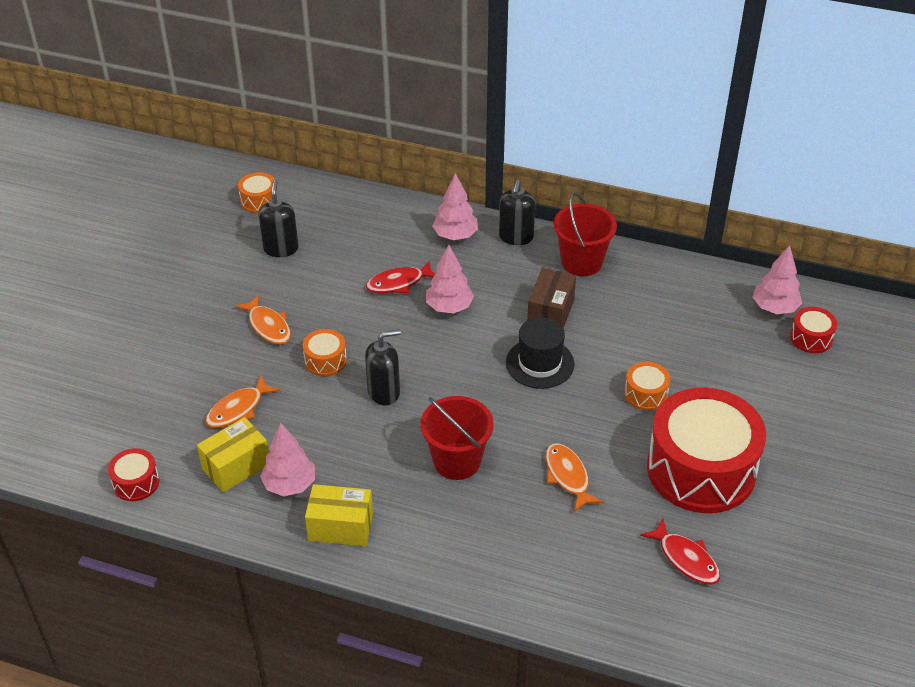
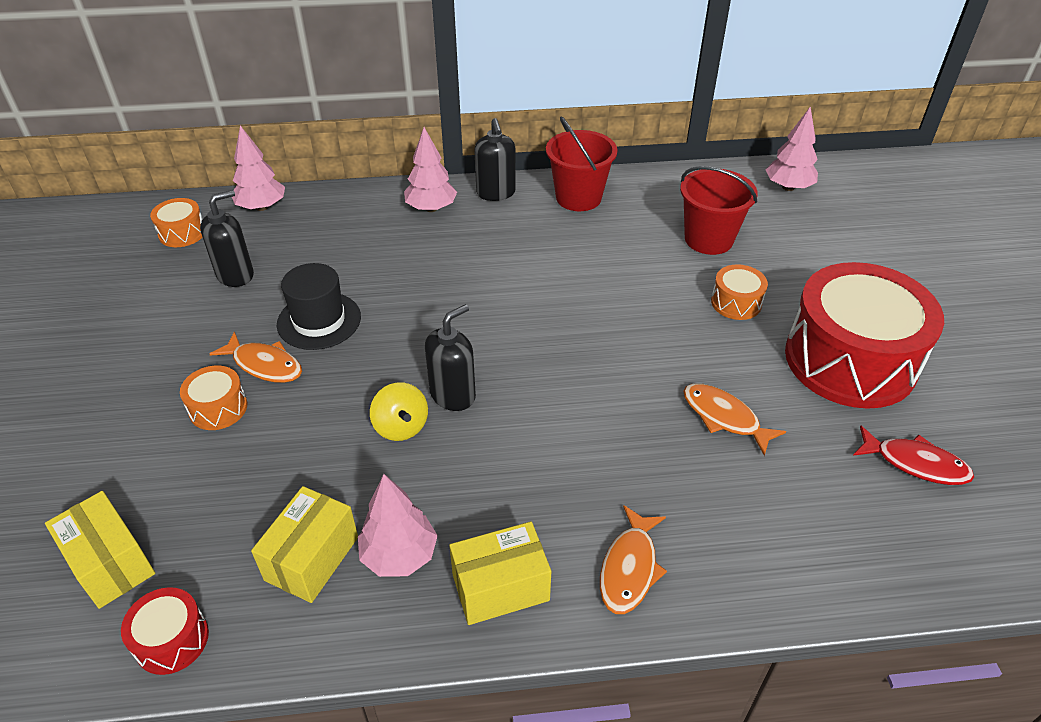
camera: 25 degrees left, 0 degrees up
(119, 425) = (110, 563): none -> yellow box
(238, 409) = (276, 479): orange fish -> orange fish (629, 568)
(281, 248) = (235, 275): black soap dispenser -> black soap dispenser turned 75 degrees clockwise
(325, 360) = (359, 382): orange drum -> orange drum (218, 408)
(336, 402) = (401, 427): none -> yellow spinning top
(399, 283) = (398, 271): red fish -> none
(449, 307) = (470, 279): pink tree -> pink tree (262, 207)
(457, 461) = (590, 445): red bucket -> red bucket (708, 239)
(540, 363) = (606, 306): black hat -> black hat (319, 321)
(550, 313) = (582, 253): brown box -> none
(811, 338) = (841, 203): red drum -> none

